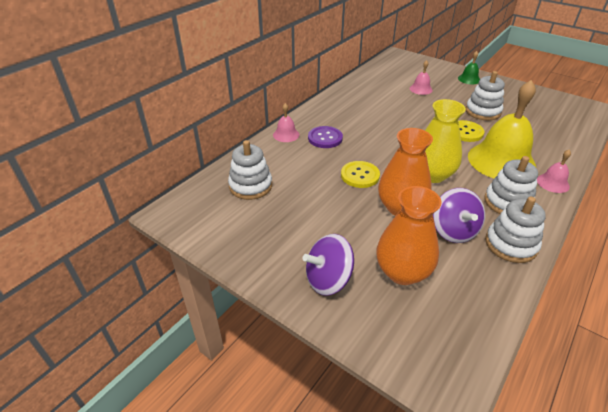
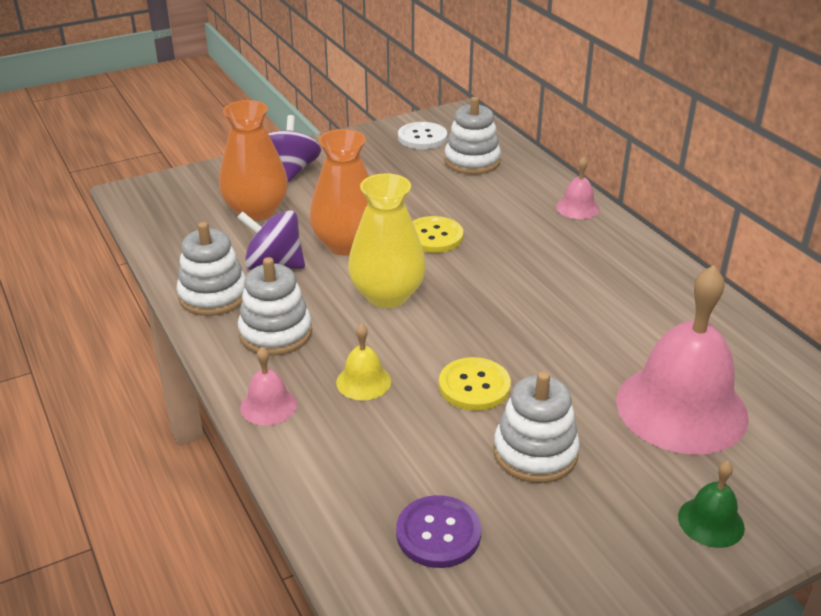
camera: 115 degrees right, 5 degrees down
(223, 221) = (422, 137): none -> white button
(325, 138) = (547, 236): purple button -> purple button (438, 533)
(421, 89) = (681, 408): pink bell -> pink bell, size x2.27
(501, 161) = (363, 381): yellow bell -> yellow bell, size x0.44

